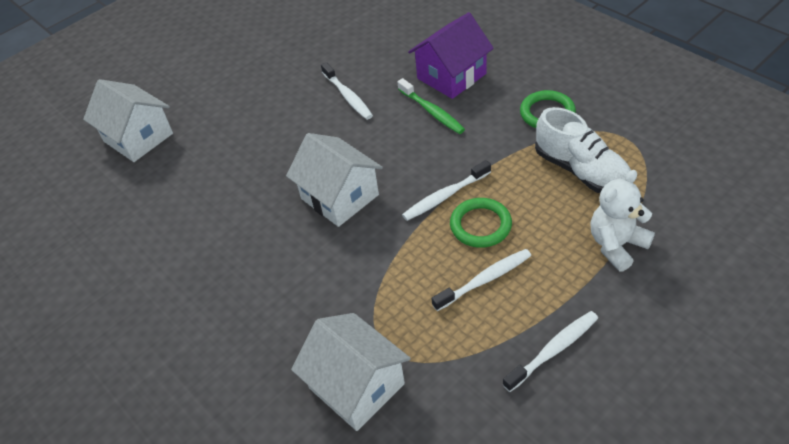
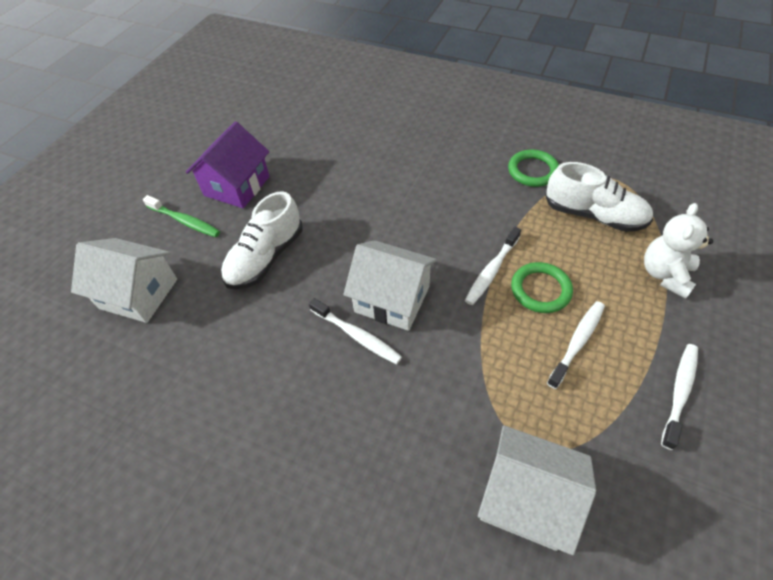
camera: 25 degrees left, 5 degrees up
(252, 134) = (265, 258): none -> white shoe
(348, 96) = (343, 197): white toothbrush -> white toothbrush (357, 336)
(432, 112) = (431, 193): green toothbrush -> green toothbrush (185, 221)
(451, 76) = (429, 156): purple house -> purple house (237, 186)

